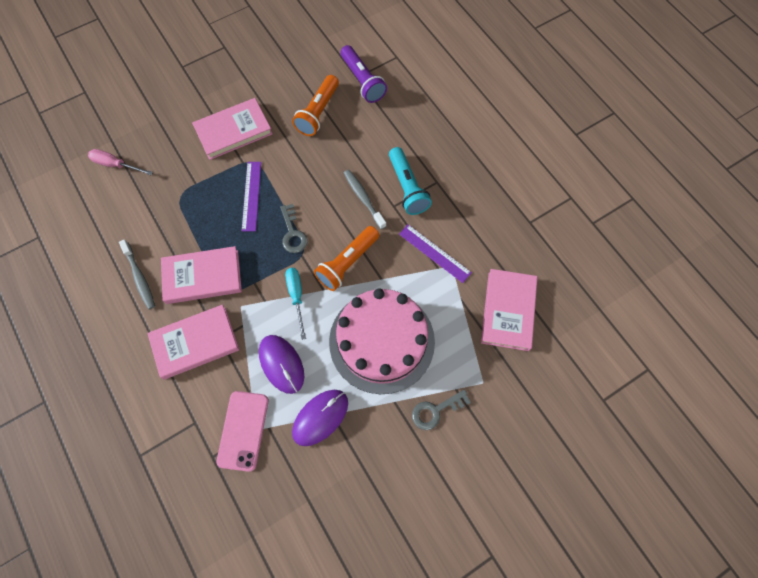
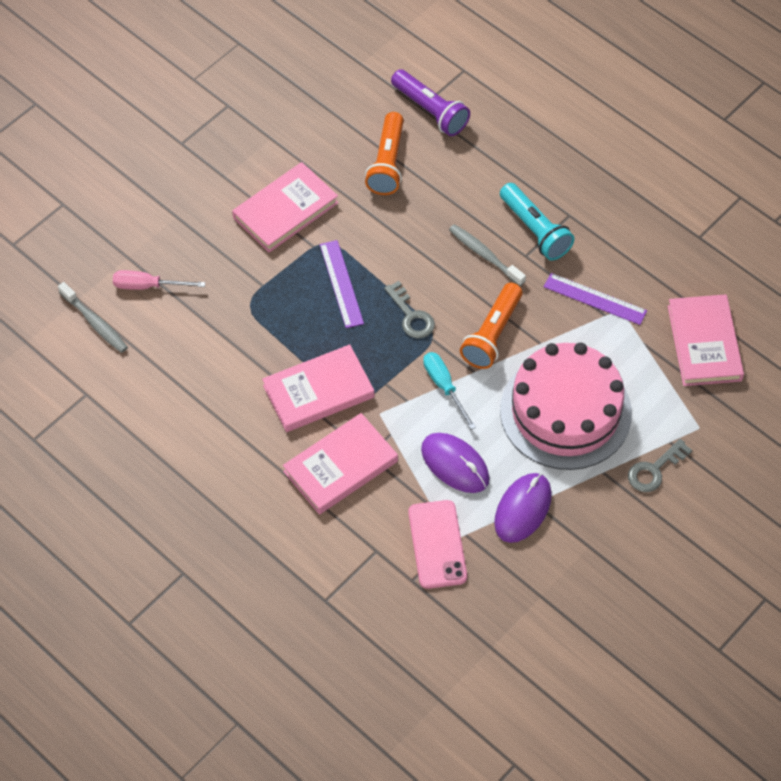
camera: 15 degrees left, 10 degrees down
(140, 278) = (239, 411): grey toothbrush -> grey toothbrush (95, 323)

